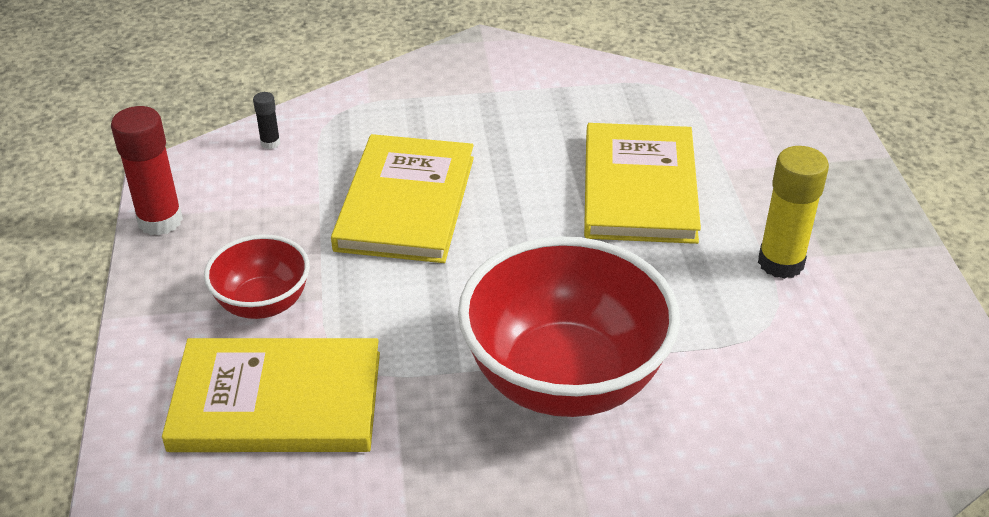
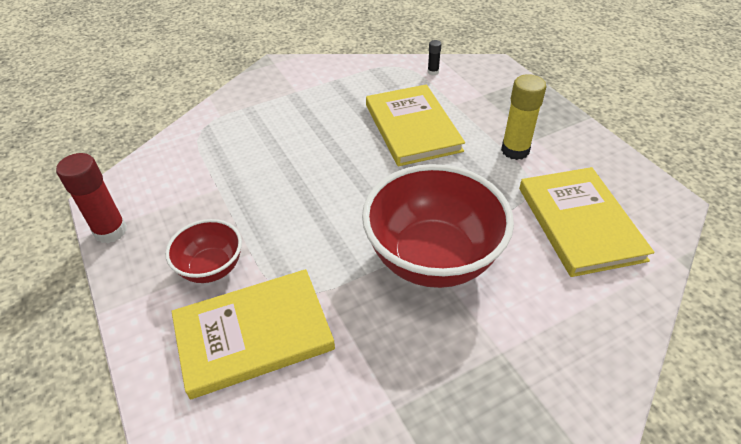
camera: 20 degrees left, 5 degrees up
(270, 143) = (166, 158): black glue stick -> black glue stick (433, 72)
(405, 203) = (275, 174): yellow book -> yellow book (579, 223)

